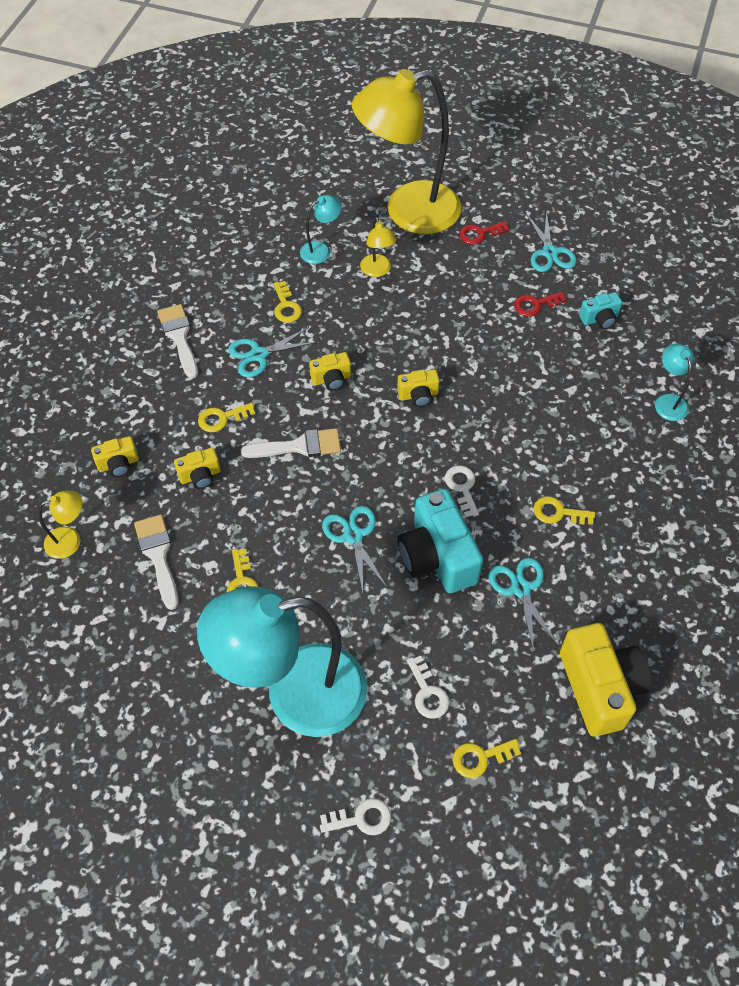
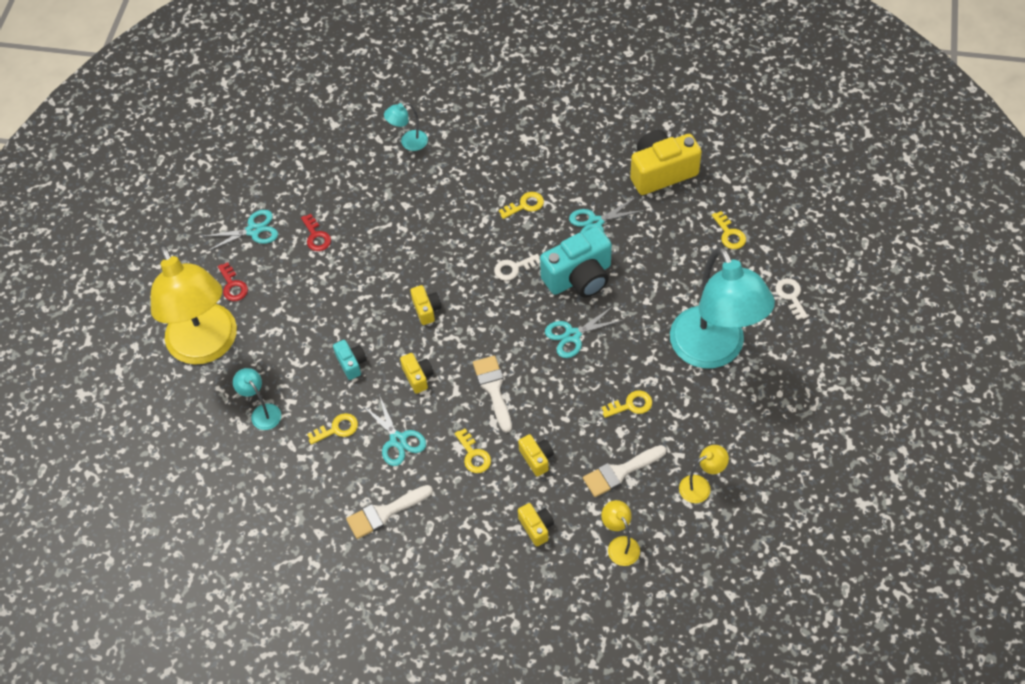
camera: 95 degrees left, 0 degrees up
(377, 271) = (285, 361): yellow lamp -> yellow lamp (701, 486)
(427, 693) = (691, 270): white key -> none
(558, 512) = (525, 205): yellow key -> yellow key turned 120 degrees counterclockwise
(599, 319) = (328, 190): turquoise camera -> turquoise camera (351, 363)

